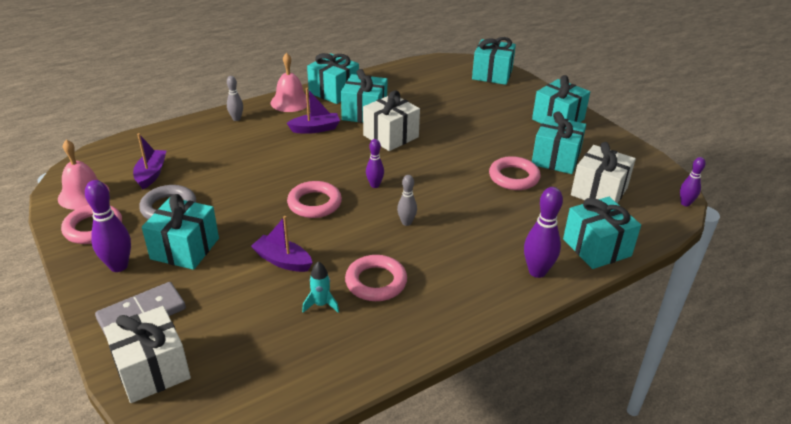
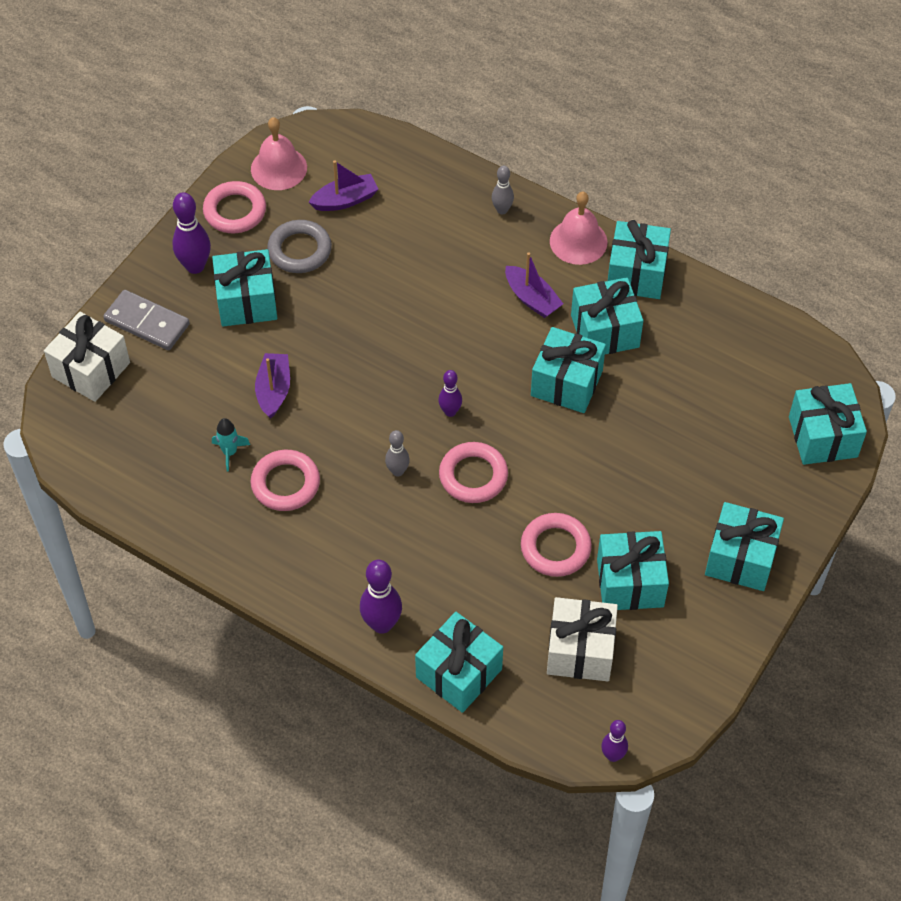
camera: 65 degrees right, 20 degrees up
(314, 203) = (381, 371): pink ring -> pink ring (473, 476)
(391, 136) = (566, 383): white gift -> turquoise gift

